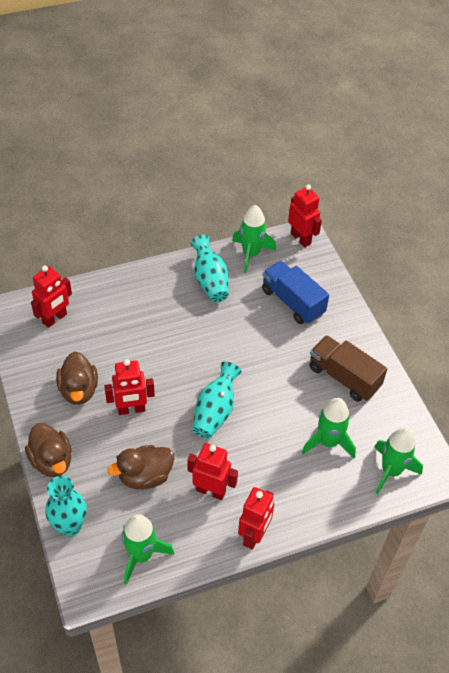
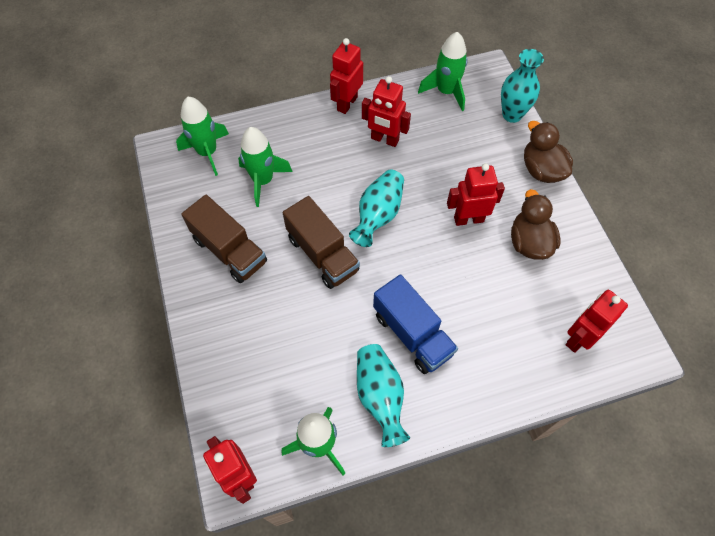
camera: 175 degrees left, 10 degrees up
(145, 476) = (448, 153): brown duck -> none
(263, 376) = (322, 254): none -> brown truck
(292, 302) = (271, 358): blue truck -> blue truck (412, 334)

